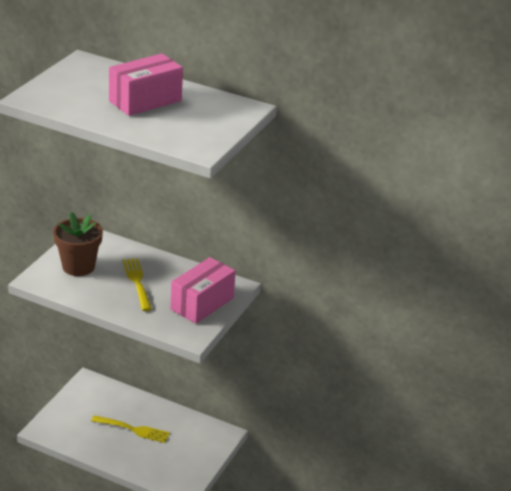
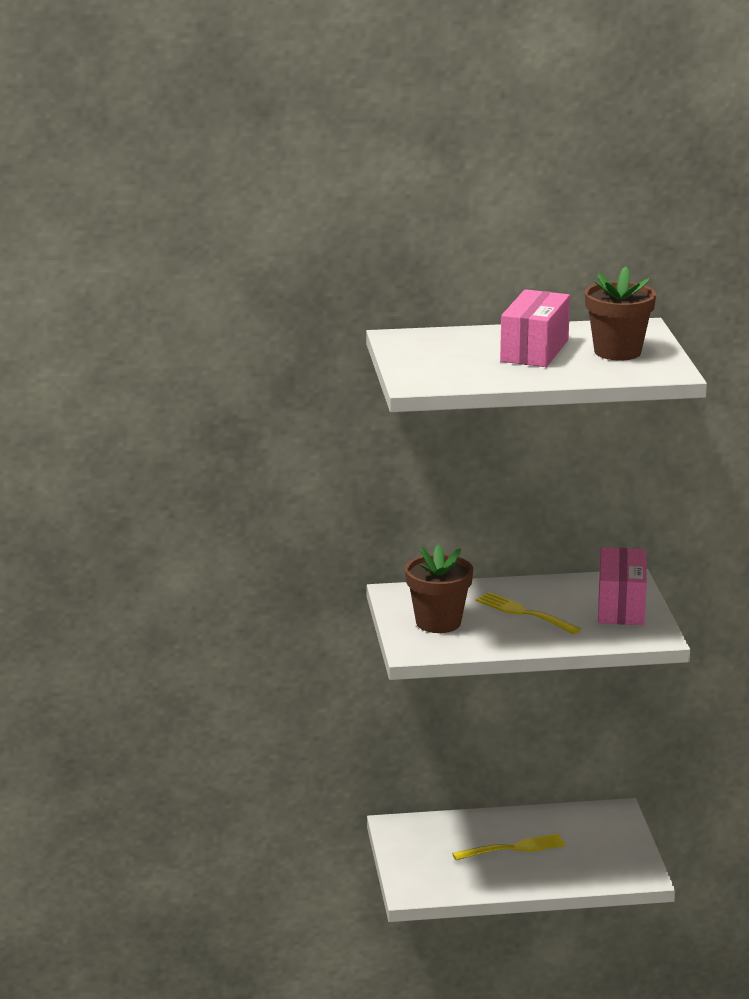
camera: 30 degrees left, 10 degrees down
(195, 121) = (617, 352): none -> brown flower pot

